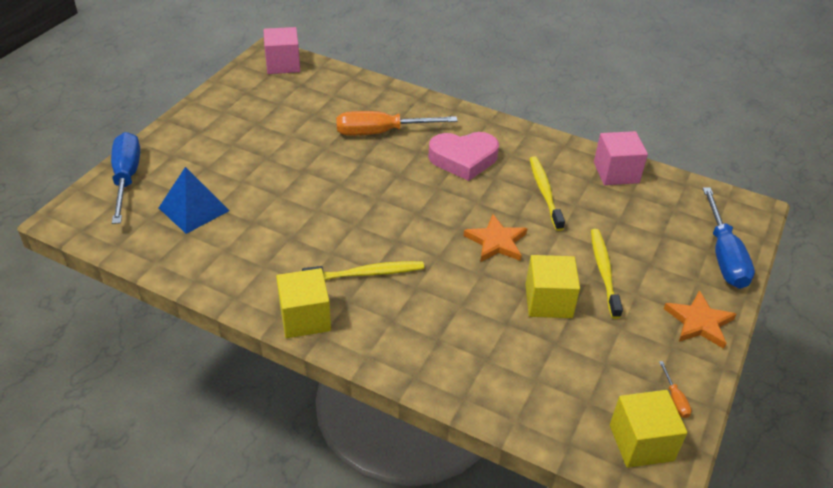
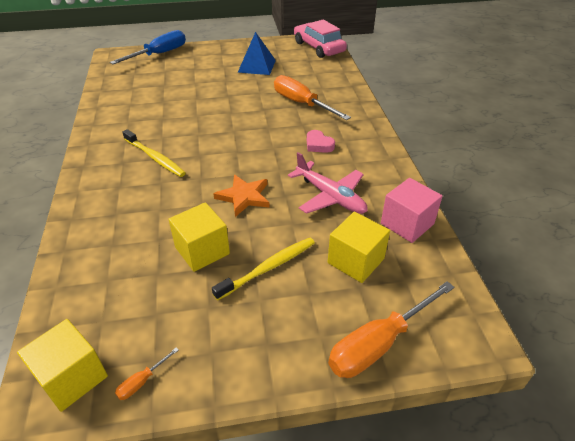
camera: 55 degrees right, 0 degrees up
(194, 209) = (154, 81): blue pyramid -> blue pyramid (257, 66)
(283, 64) = (319, 47): pink cube -> pink car
(305, 318) = (94, 154): yellow cube -> yellow cube (355, 261)
(463, 159) = (318, 145): pink heart -> pink heart, size x0.54
(544, 192) = (330, 196): yellow toothbrush -> pink plane
(699, 322) = (261, 361): orange star -> none
(724, 255) = (379, 344): blue screwdriver -> orange screwdriver

